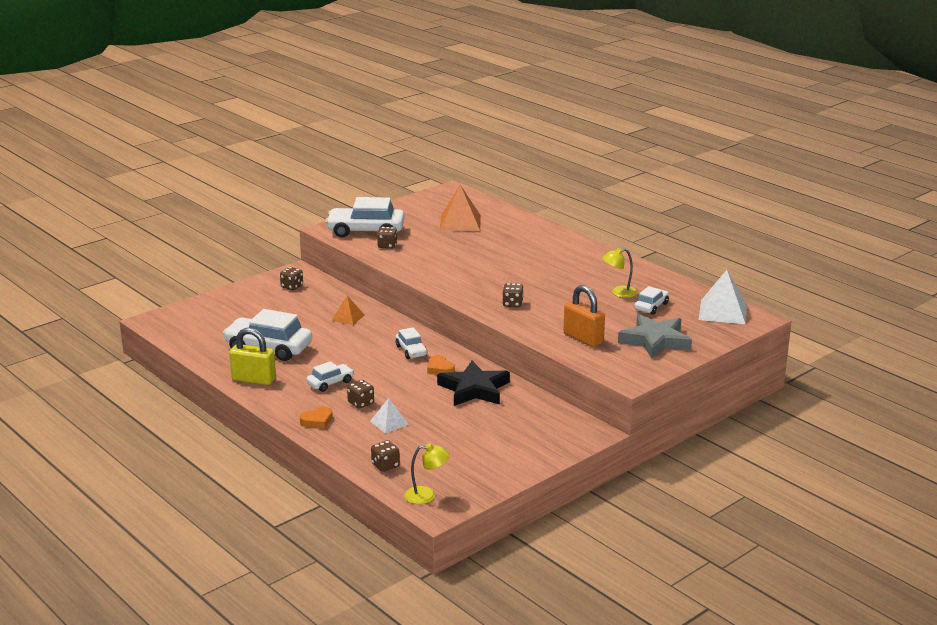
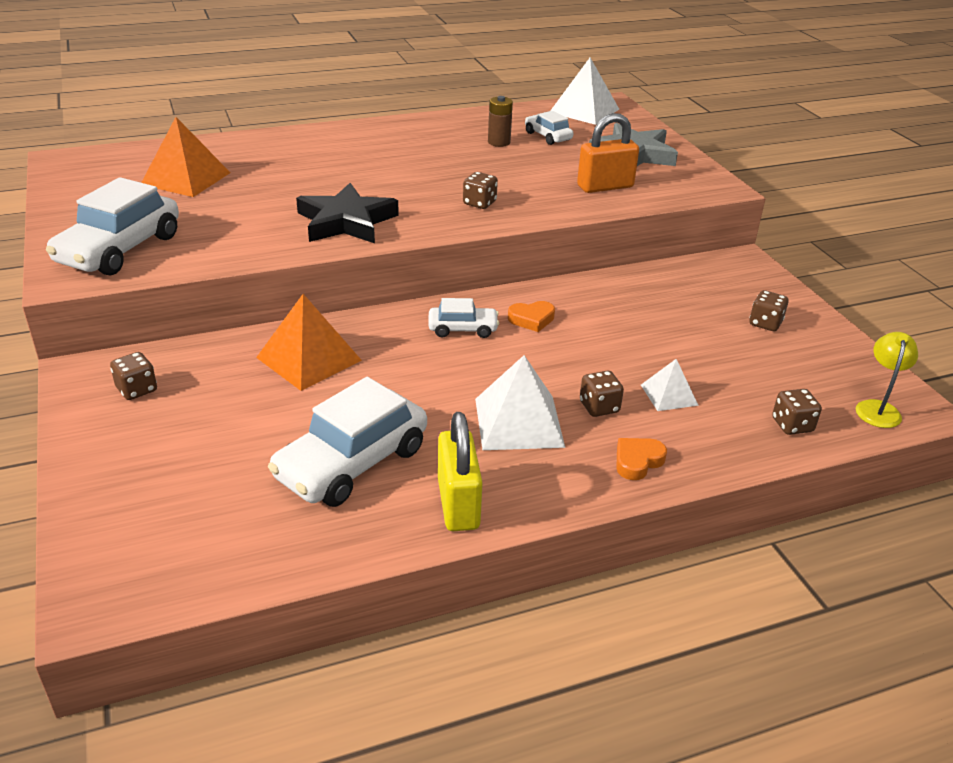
camera: 70 degrees left, 10 degrees up
(253, 379) = (458, 504): yellow padlock -> yellow padlock turned 45 degrees counterclockwise
(317, 421) = (637, 461): orange heart -> orange heart turned 120 degrees counterclockwise
(330, 383) = (519, 422): white car -> white pyramid
(348, 317) = (309, 359): orange pyramid -> orange pyramid, size x1.76
(387, 246) = (197, 244): brown dice -> brown dice (765, 323)
(474, 389) = (603, 308): black star -> black star (346, 222)
(619, 293) = (499, 142): yellow lamp -> brown battery

